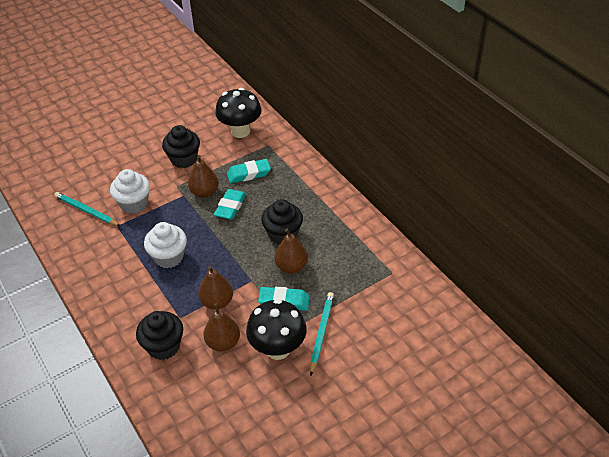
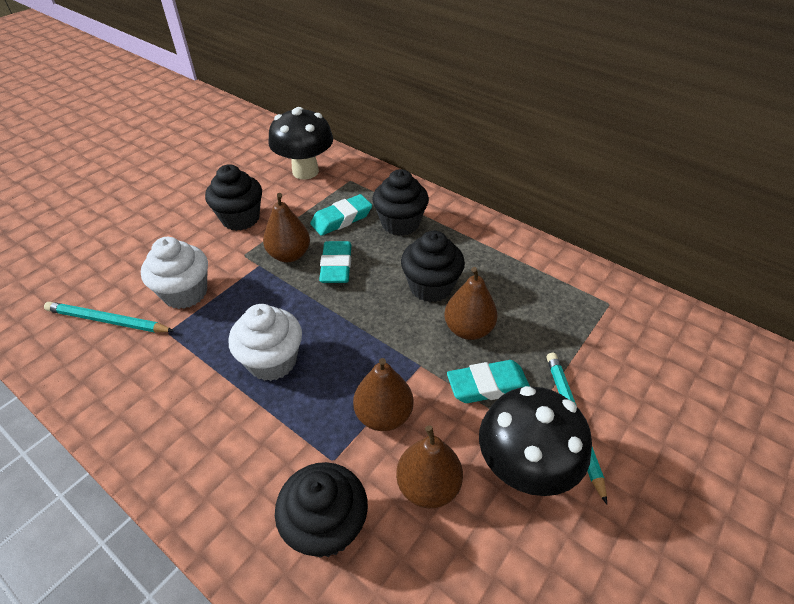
camera: 20 degrees left, 0 degrees up
(286, 186) = (400, 223): none -> black cupcake

